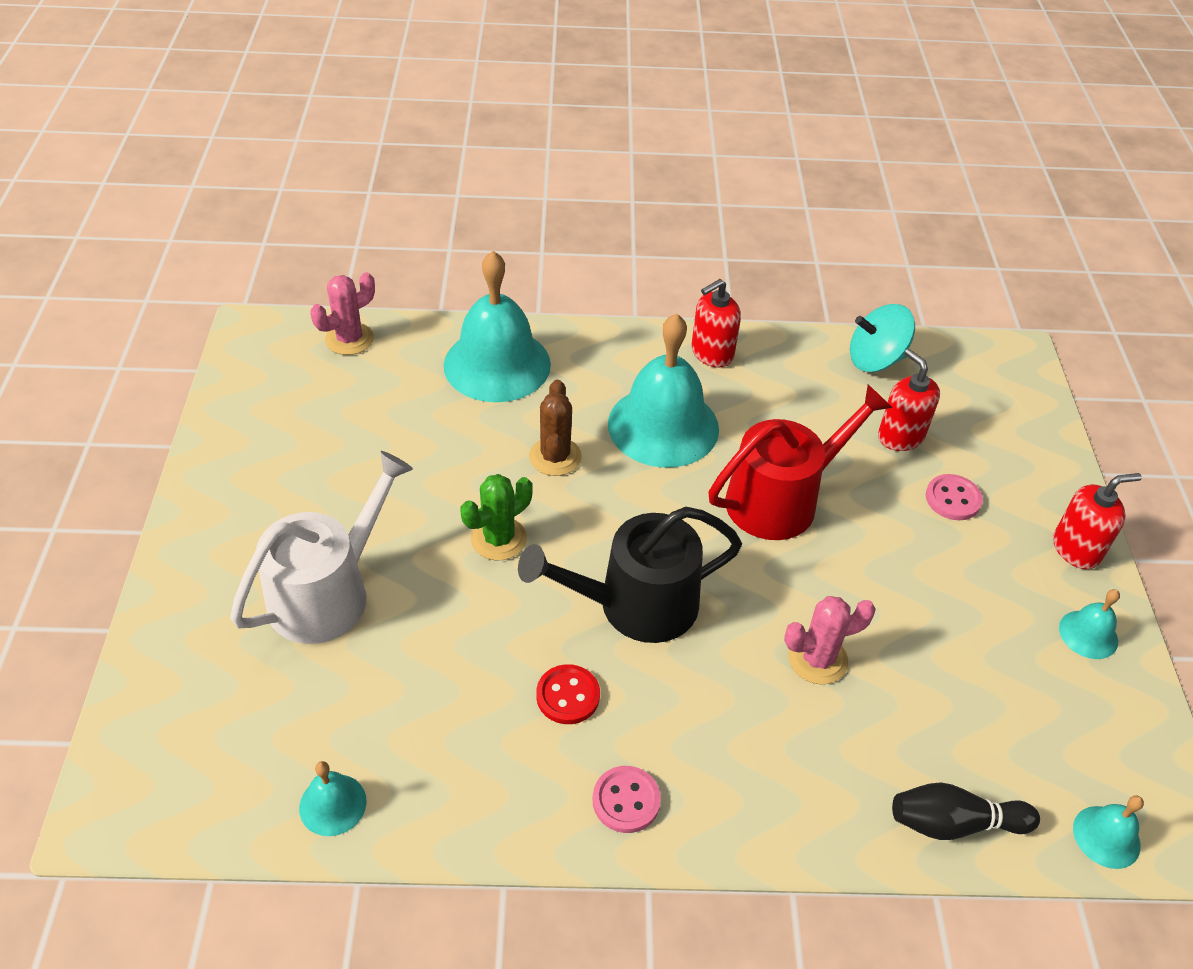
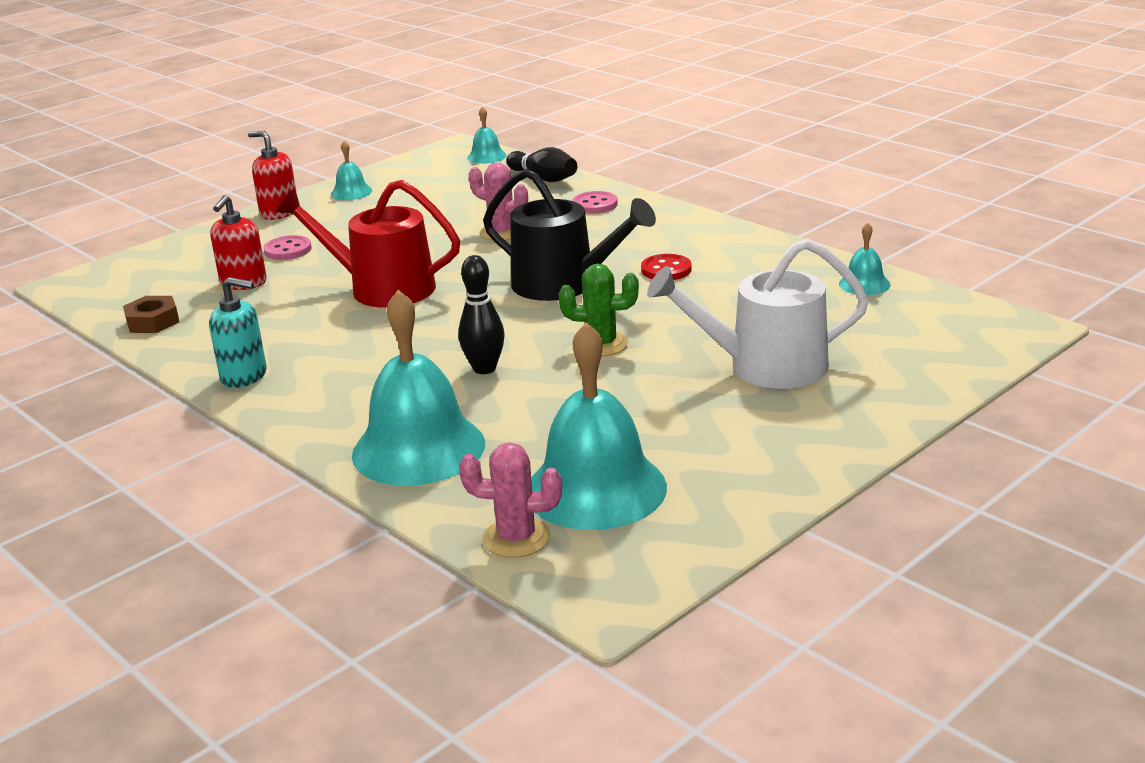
camera: 130 degrees left, 20 degrees down
(555, 457) = (484, 368): brown cactus -> black bowling pin
(626, 800) = (691, 232): pink button -> pink button (595, 204)
(663, 426) = (374, 352): turquoise bell -> turquoise bell (596, 489)
(711, 353) = (244, 376): red soap dispenser -> turquoise soap dispenser
(875, 360) = (153, 321): turquoise spinning top -> brown nut

